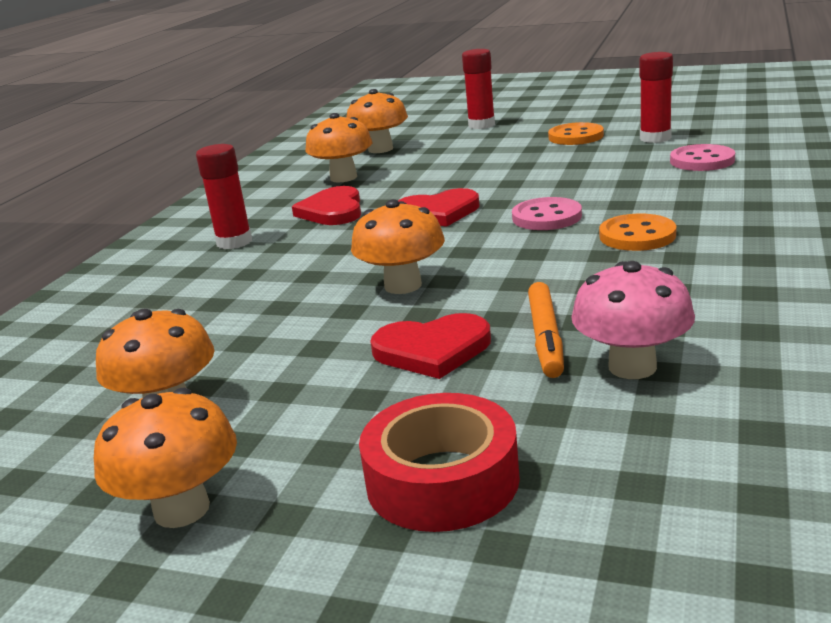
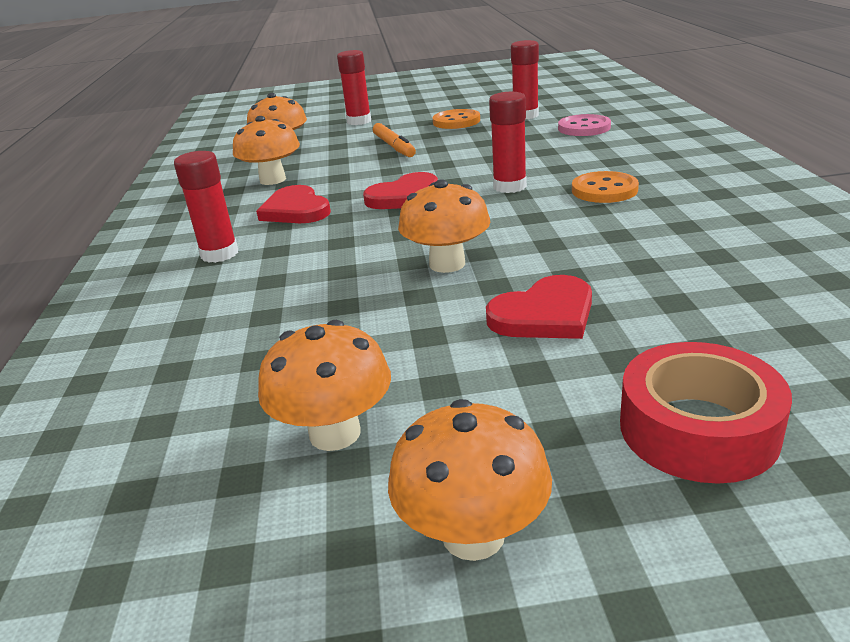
camera: 25 degrees left, 5 degrees up
(546, 217) = (509, 186): pink button -> red glue stick
(546, 338) = (632, 284): orange marker -> orange marker (394, 146)
(632, 367) = (731, 293): pink mushroom -> none

